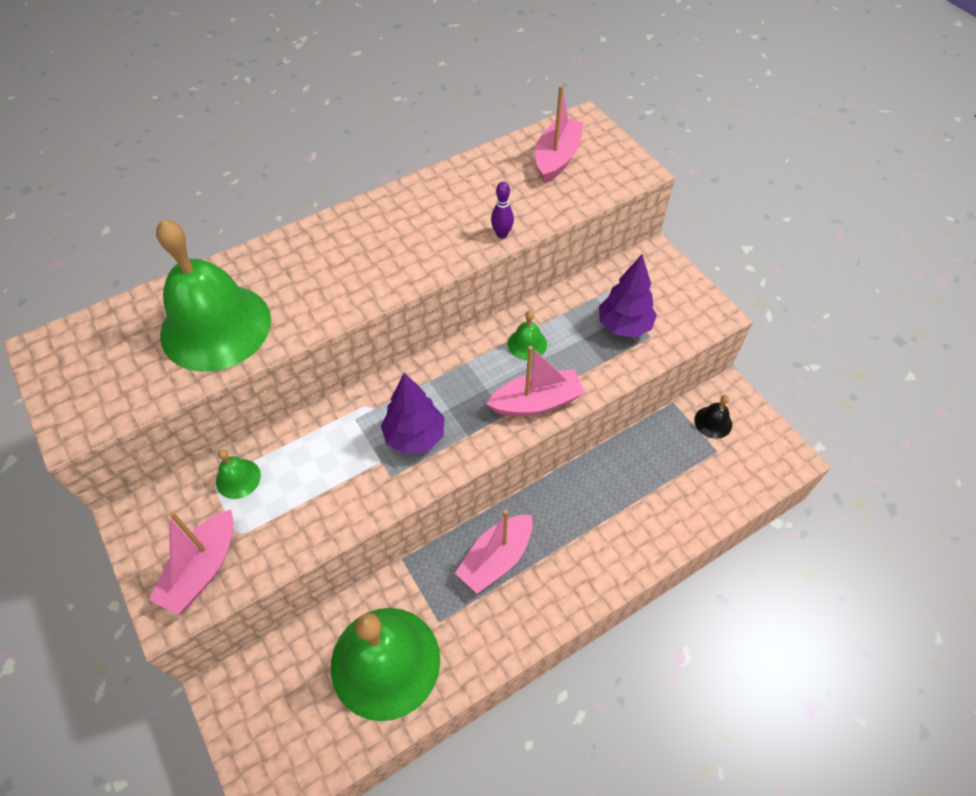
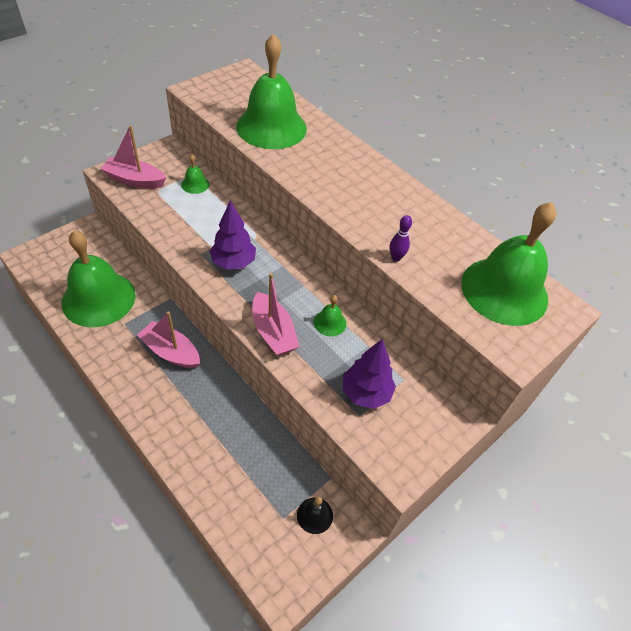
camera: 75 degrees right, 5 degrees down
(557, 158) = (504, 290): pink boat -> green bell

